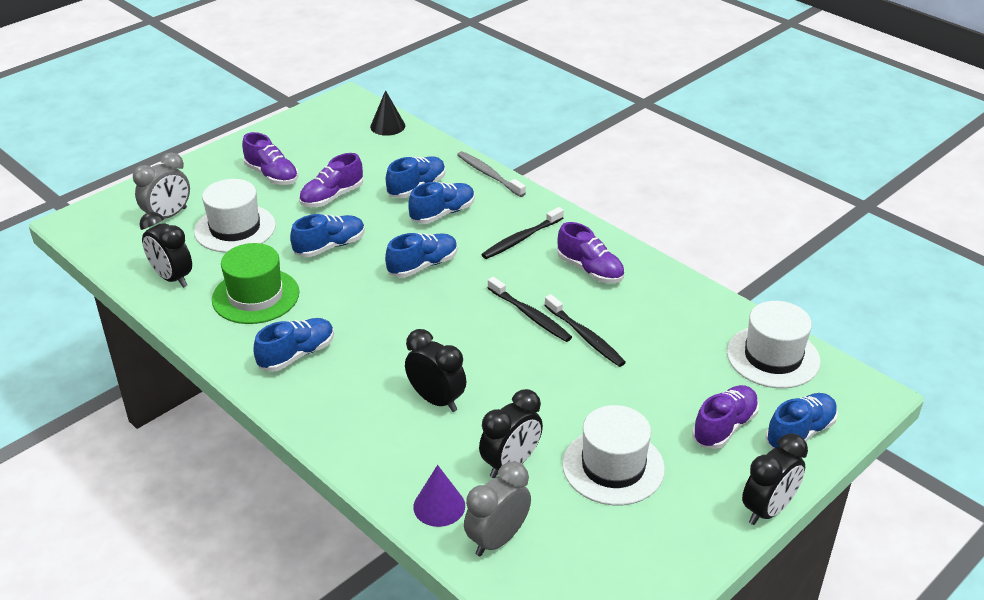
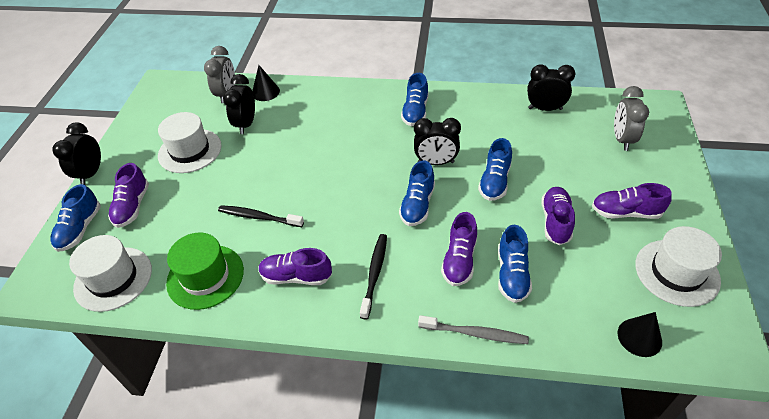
camera: 145 degrees right, 10 degrees up
(235, 228) = (570, 157): white hat -> white hat (676, 272)
(255, 296) = (485, 126): green hat -> green hat (205, 276)
(436, 400) = (314, 131): black clock -> black clock (436, 162)
(439, 506) = (265, 92): purple cone -> black cone
(442, 213) = (459, 260): blue shoe -> purple shoe
(530, 315) = (308, 211): black toothbrush -> none

